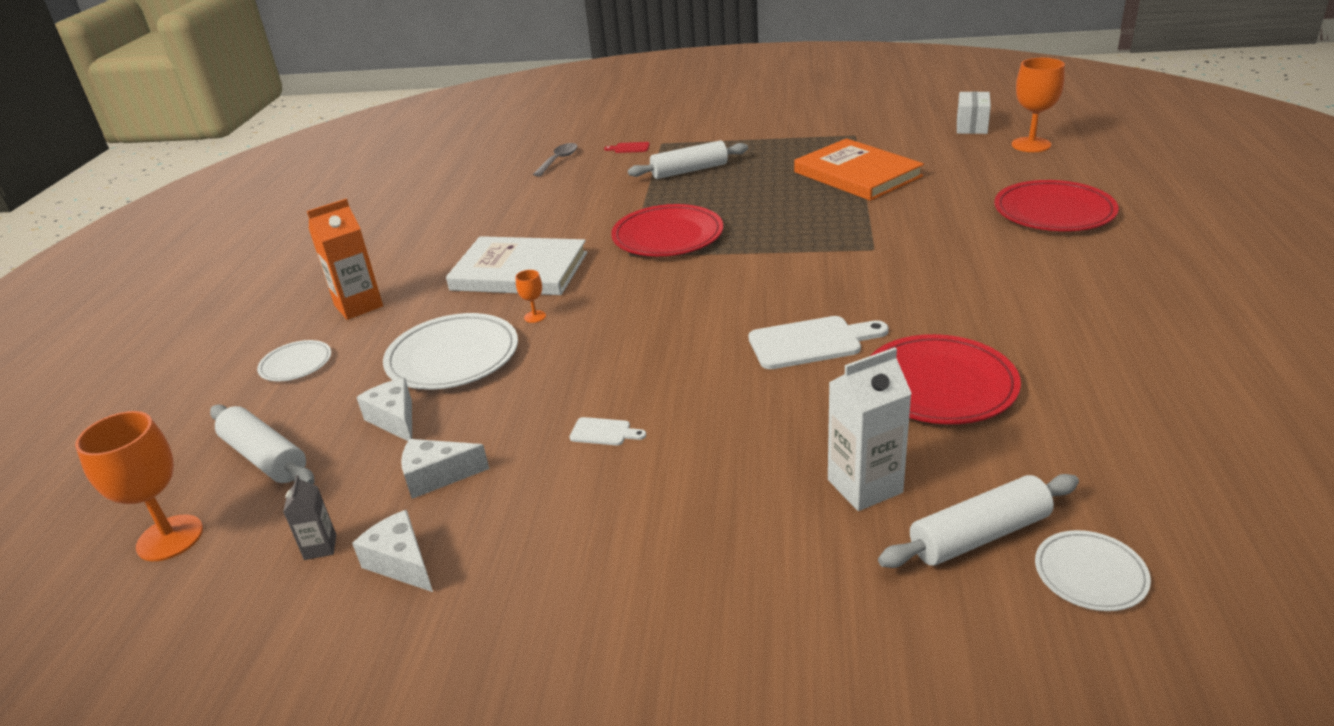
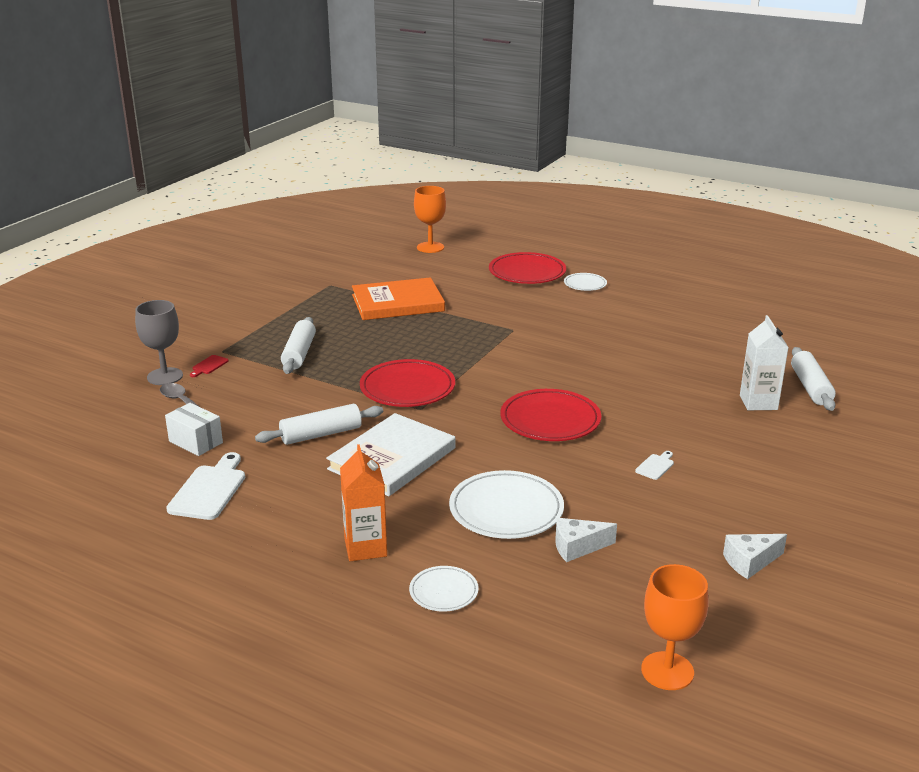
camera: 70 degrees left, 5 degrees down
(265, 457) = (585, 616): white rolling pin -> white rolling pin (321, 434)
(320, 547) = (717, 595): grey carton -> none
(437, 476) = (664, 537): white cheese -> none
(535, 317) = (478, 464): orange goblet -> none
(596, 141) = (165, 376): none -> grey goblet
(811, 342) = (608, 378): white cutting board -> white cutting board (209, 490)
(939, 385) = (683, 358): red plate -> red plate (550, 420)
(971, 126) = (375, 251): white box -> white box (196, 442)
(1090, 574) = (847, 373): white plate -> white plate (585, 284)

